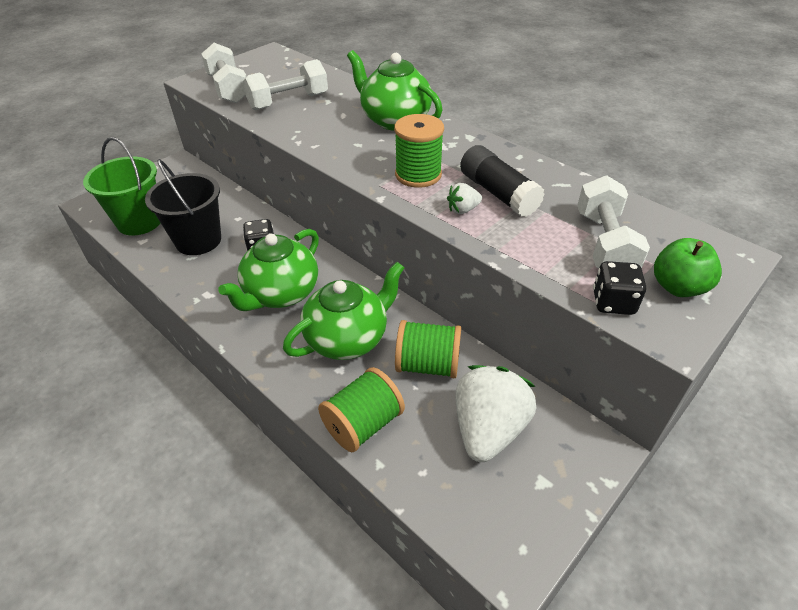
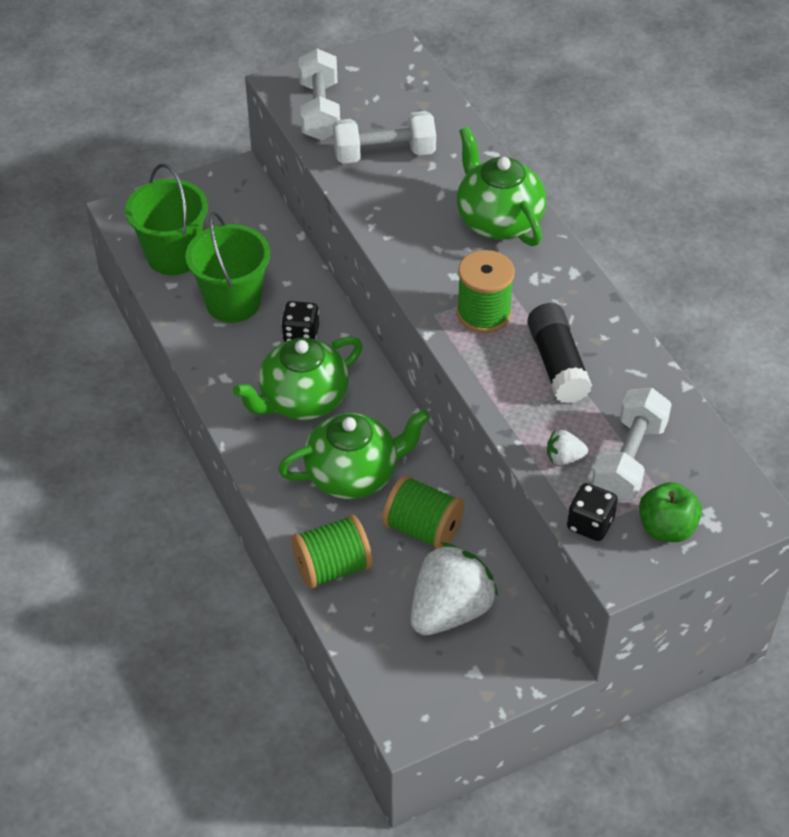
camera: 20 degrees right, 5 degrees up
(198, 240) = (233, 302): black bucket -> green bucket
(463, 210) = (507, 375): white strawberry -> white strawberry (564, 458)

